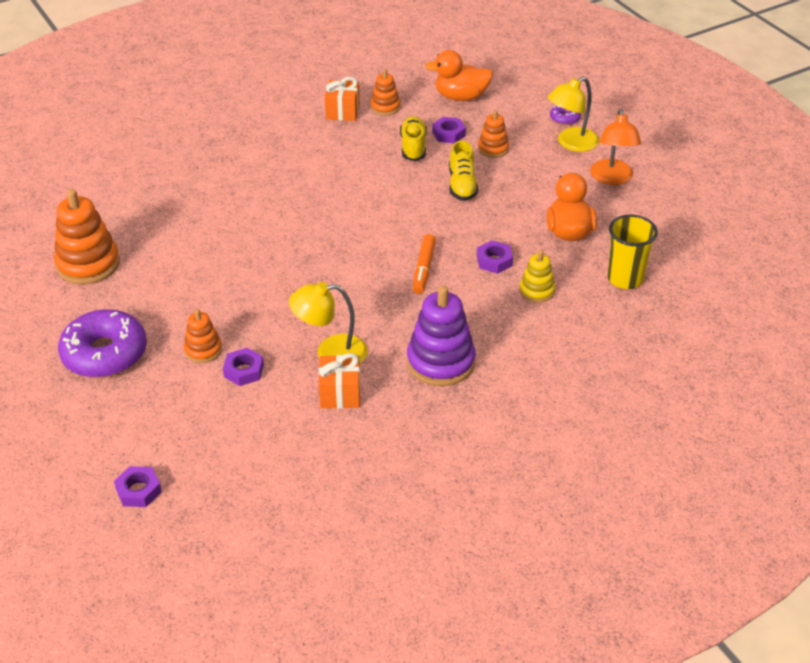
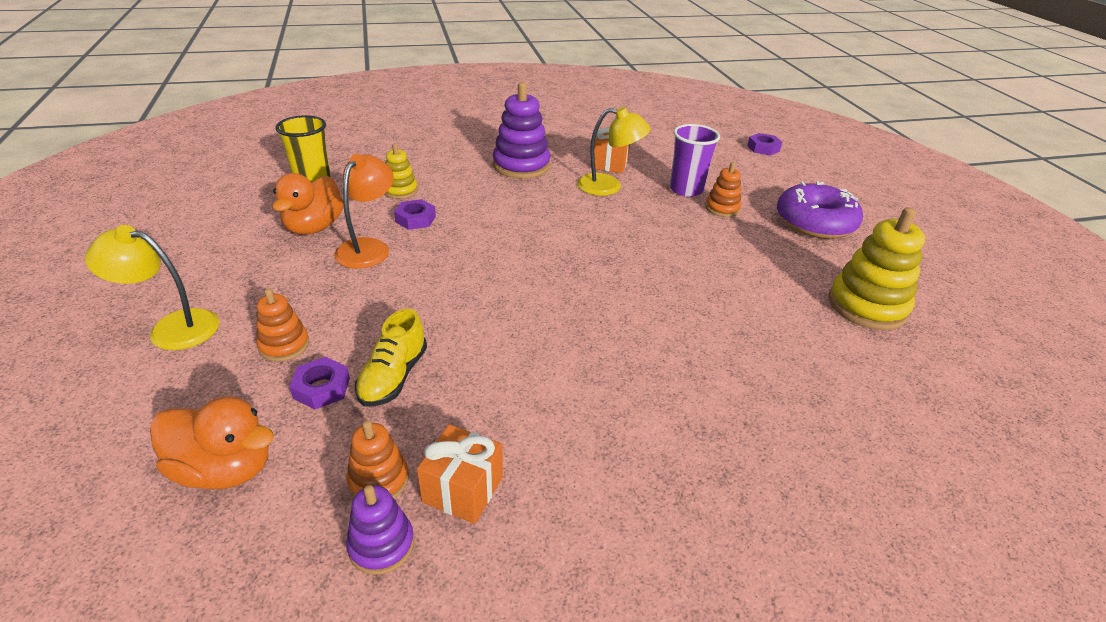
camera: 165 degrees left, 5 degrees down
(88, 264) = (867, 306): orange stacking toy -> yellow stacking toy
(244, 371) = (686, 189): purple nut -> purple cup
(367, 90) = (381, 545): none -> purple stacking toy
(424, 269) = (490, 226): orange marker -> none
(462, 185) = (376, 302): yellow shoe -> none
(564, 118) = (122, 372): purple donut -> none
(571, 143) = (172, 327): yellow lamp -> yellow lamp turned 150 degrees counterclockwise
(612, 178) = (192, 269): orange lamp -> orange lamp (368, 247)

